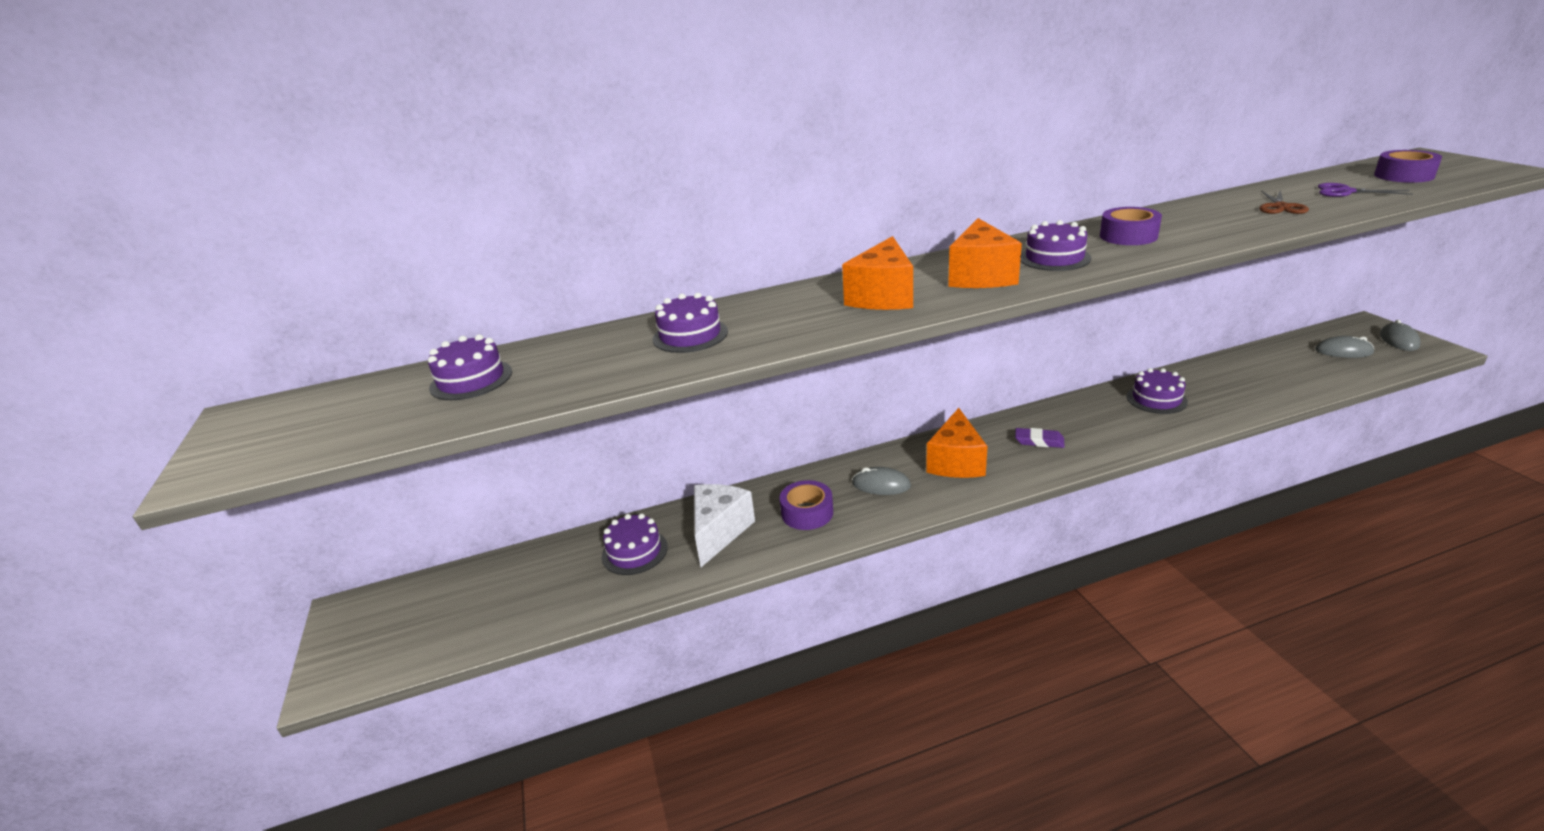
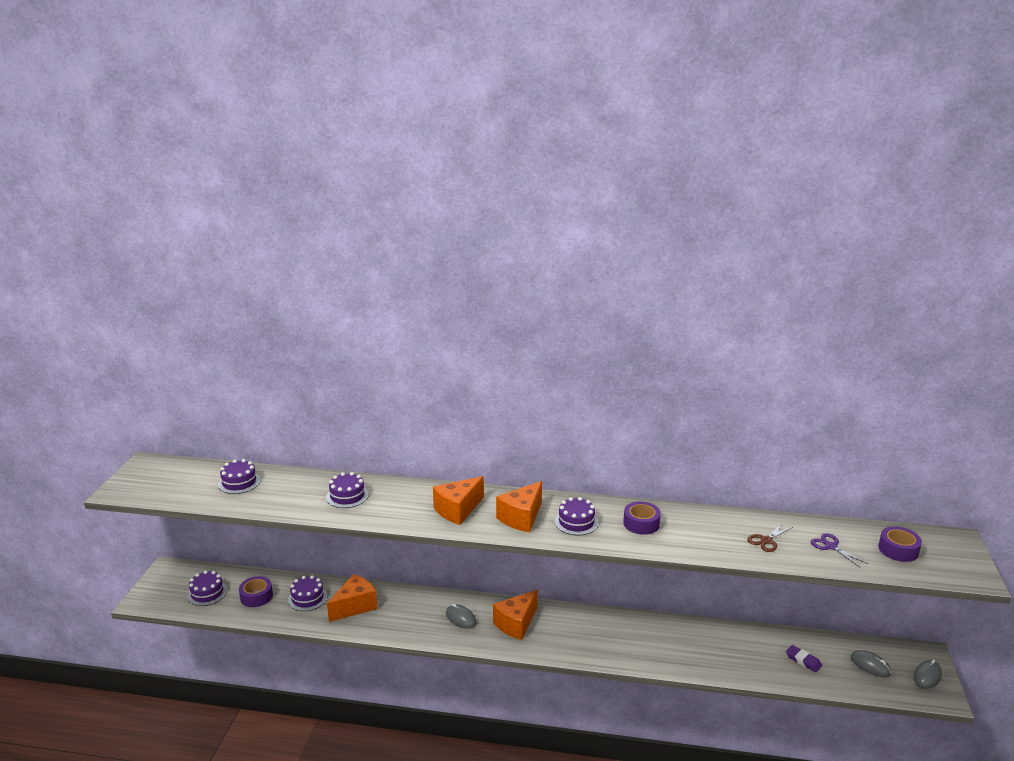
camera: 25 degrees right, 5 degrees down
(719, 532) = (355, 606): white cheese -> orange cheese
(807, 513) = (407, 616): purple tape -> purple tape (256, 596)
(1039, 441) = (578, 633): purple eraser -> purple eraser (803, 660)
(1156, 399) = (687, 640): purple cake -> purple cake (207, 593)

